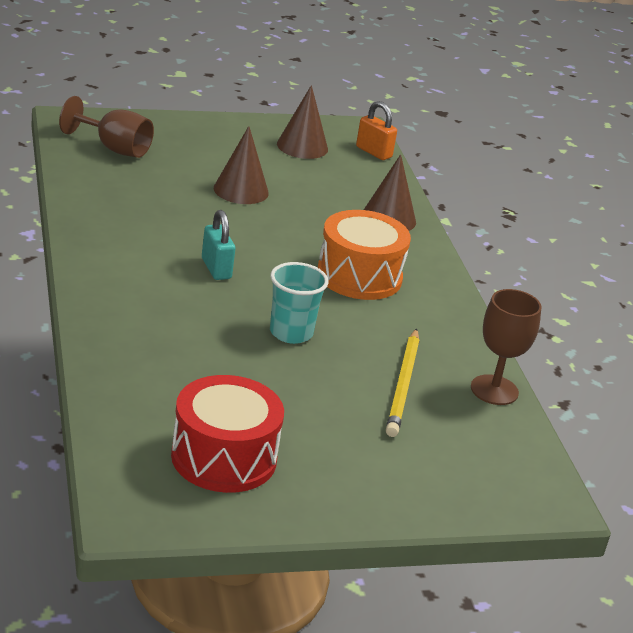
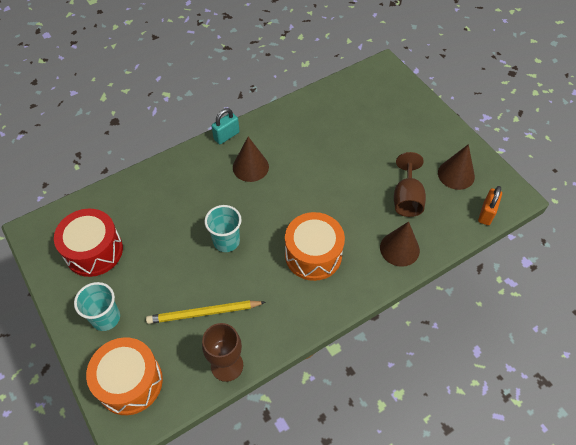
camera: 75 degrees right, 25 degrees up
(114, 148) = (368, 96): brown goblet -> brown goblet (407, 198)
(216, 269) = (271, 185): turquoise padlock -> turquoise padlock (226, 136)
(241, 190) = (370, 165): brown cone -> brown cone (250, 167)
(362, 475) = (106, 318): none -> turquoise cup
(484, 478) = (130, 382): none -> orange drum

